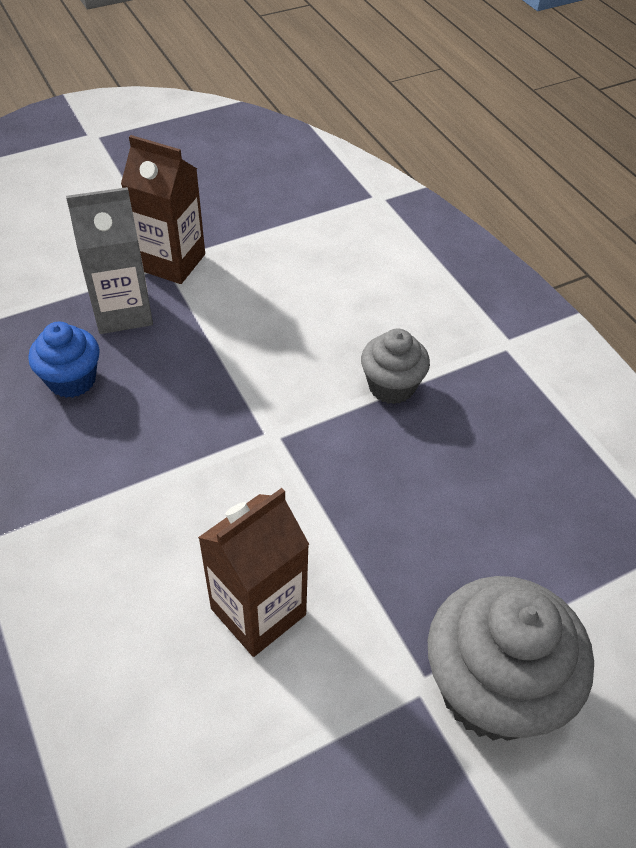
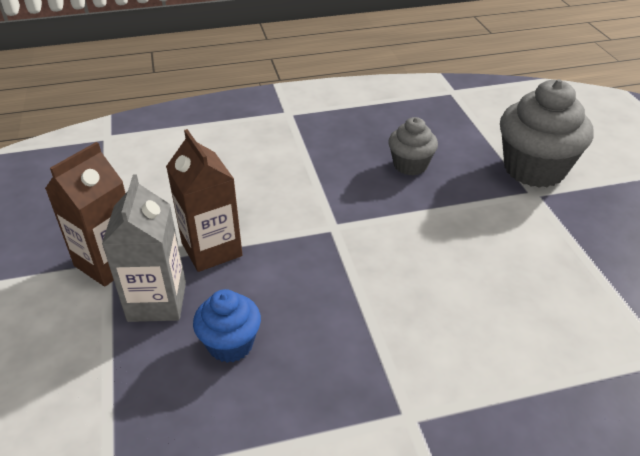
camera: 75 degrees left, 10 degrees down
(258, 611) = (483, 253): brown carton -> brown carton (211, 249)
(391, 386) = (307, 165): grey cupcake -> grey cupcake (410, 165)

